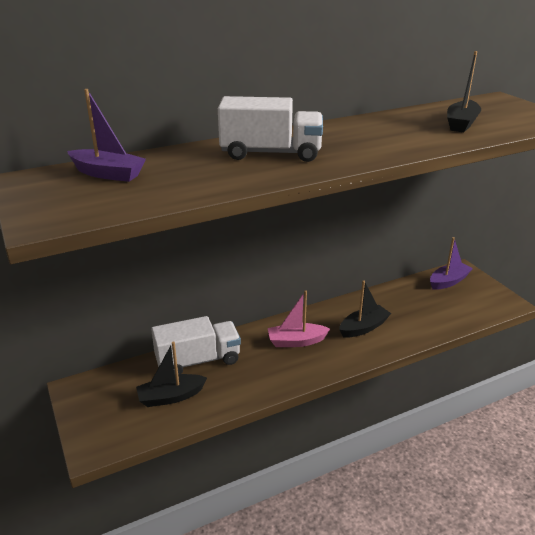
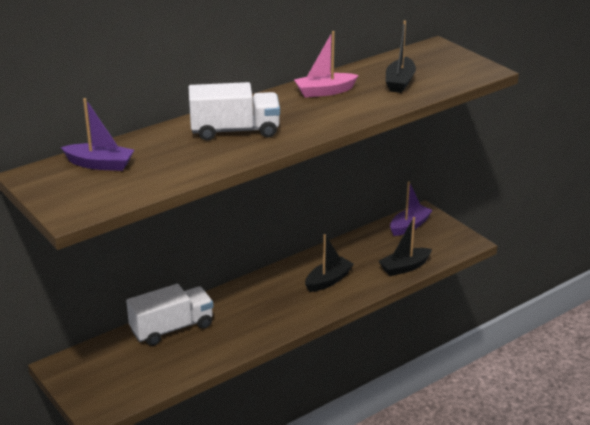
camera: 10 degrees left, 0 degrees up
(171, 396) = (155, 362): black boat -> black boat (404, 267)
(296, 341) = (264, 300): pink boat -> pink boat (324, 91)

